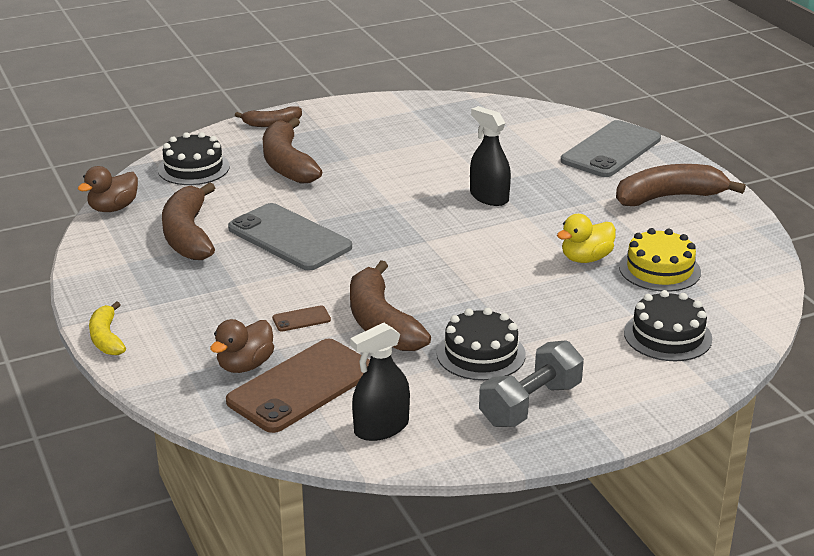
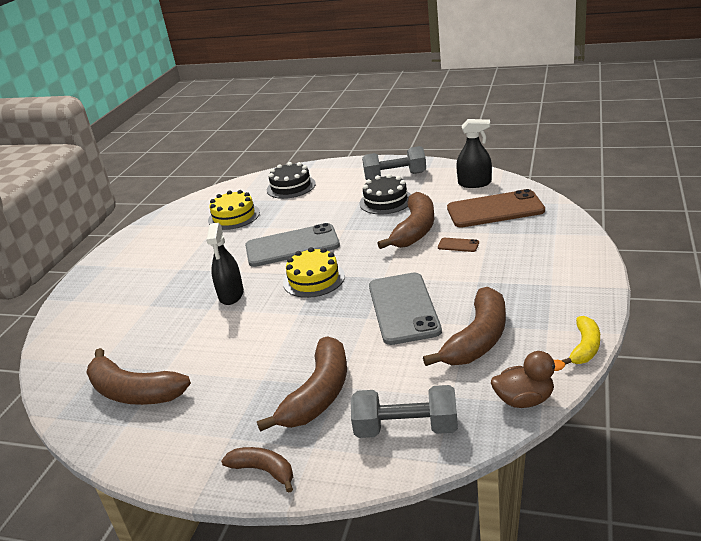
camera: 135 degrees left, 0 degrees up
(106, 338) = (597, 268): yellow banana -> yellow banana (584, 347)
(193, 168) = (406, 428): black cake -> grey dumbbell
(245, 365) = (517, 228): brown duck -> none
(424, 234) = (314, 279): none -> yellow cake
(586, 258) = (255, 233): yellow duck -> none
(611, 150) = (93, 306): grey phone -> grey phone (292, 246)
(669, 197) = (142, 256): brown banana -> brown banana (134, 392)

